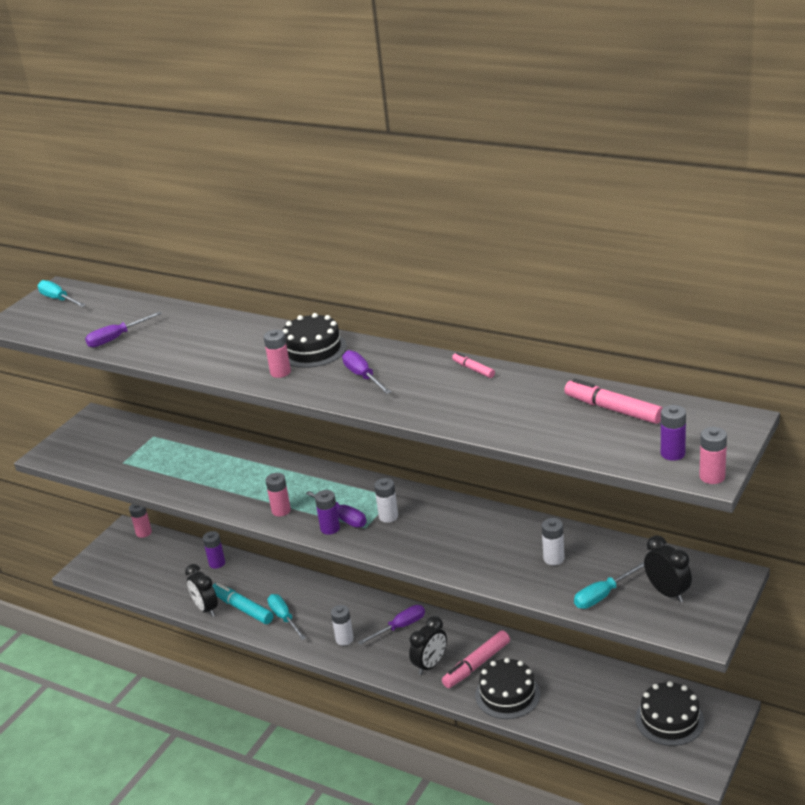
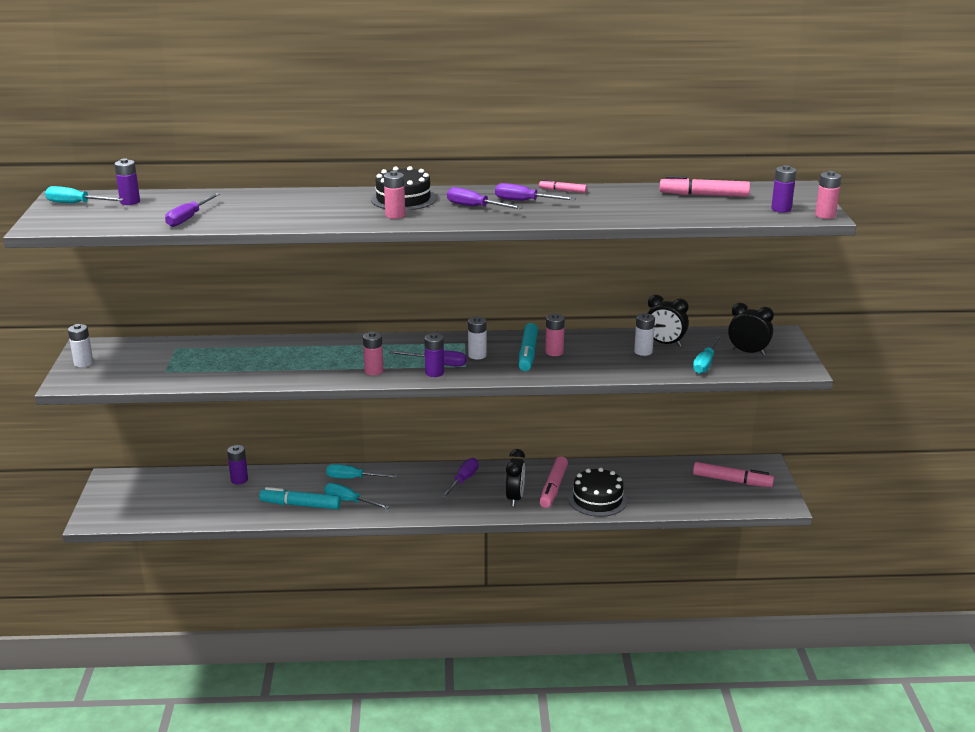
camera: 35 degrees left, 5 degrees down
(98, 305) = (130, 202): none -> purple battery
(144, 532) = (134, 476): pink battery -> pink battery (554, 352)
(206, 609) = (263, 514): black clock -> black clock (665, 343)
(308, 592) = (353, 478): none -> turquoise screwdriver
(344, 639) = (421, 501): white battery -> white battery (83, 363)
(418, 378) = (524, 201): none -> purple screwdriver
(437, 528) = (528, 353): none -> turquoise marker
(669, 719) = (732, 481): black cake -> pink marker

